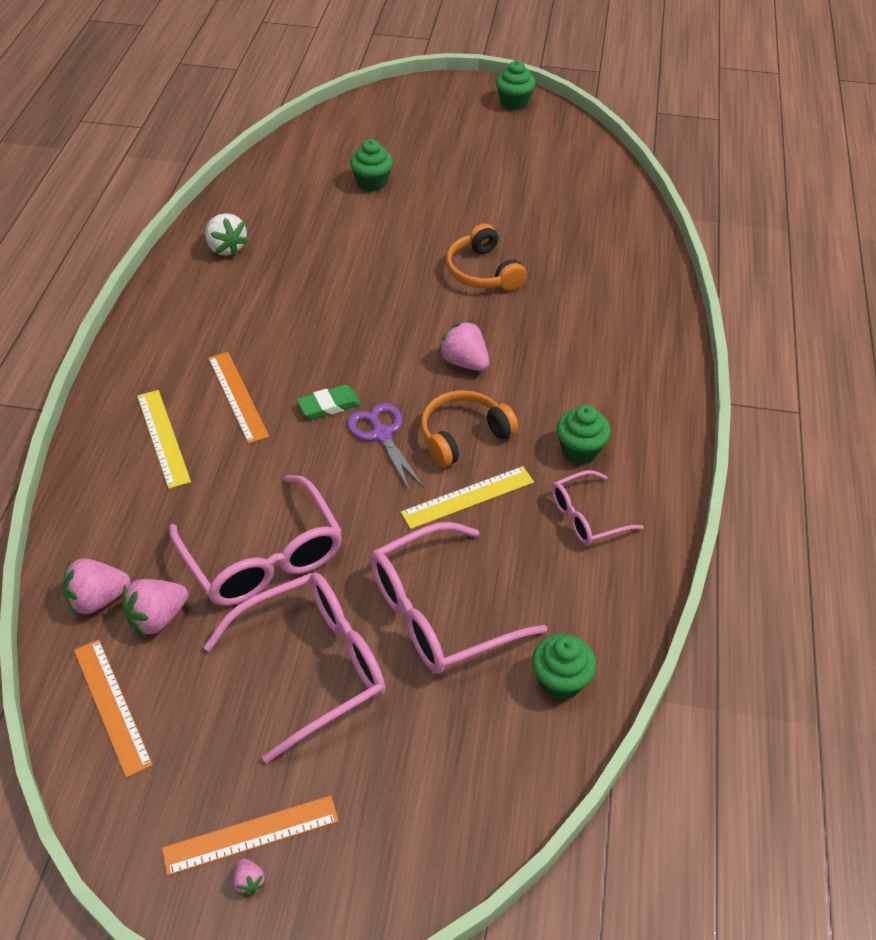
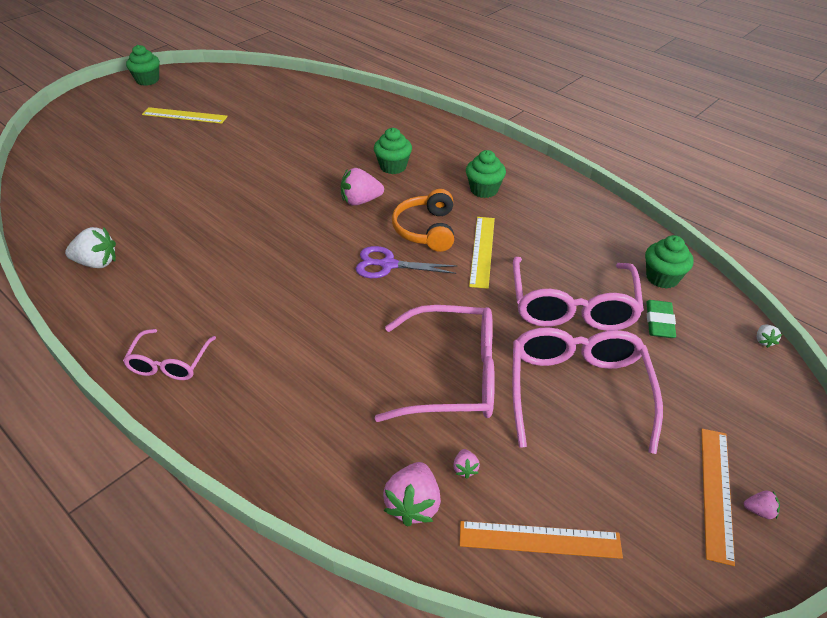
camera: 55 degrees left, 5 degrees down
(157, 618) = (465, 469): pink strawberry -> pink strawberry, size x0.48
(163, 438) = (268, 386): yellow ruler -> yellow ruler (184, 115)
(238, 396) = (271, 323): orange ruler -> none
(329, 405) = (333, 278): green eraser -> green eraser (659, 322)
(372, 182) = (134, 165): green cupcake -> green cupcake (393, 167)
(483, 272) = (287, 158): orange headphones -> none
(523, 822) = (764, 341): none -> white strawberry
(586, 517) = (540, 211): pink glasses -> pink glasses (169, 363)

